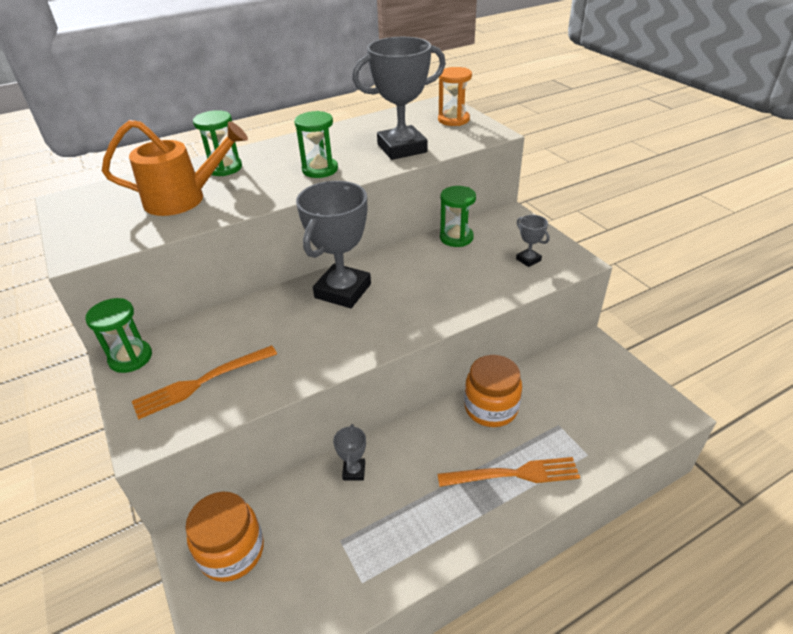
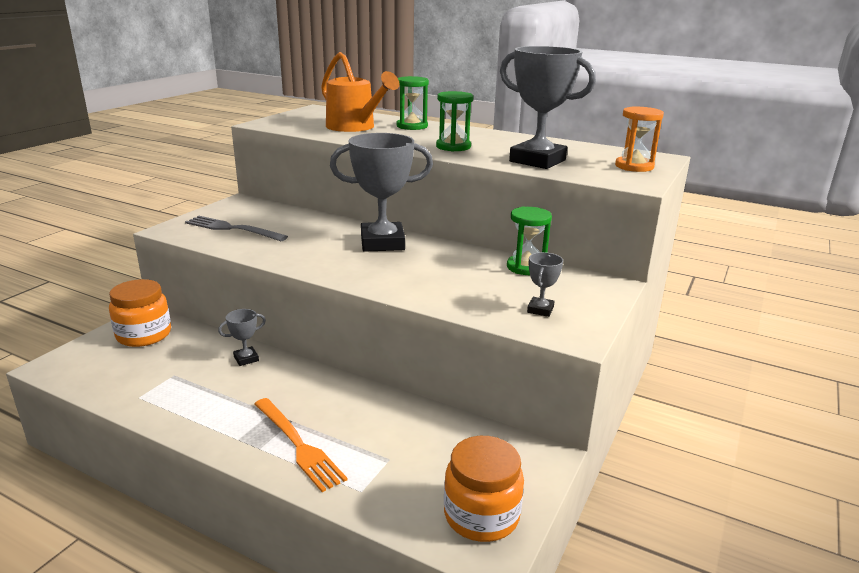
camera: 55 degrees right, 15 degrees down
(130, 358) = (239, 204): green hourglass -> none
(201, 382) = (232, 229): orange fork -> grey fork
(491, 408) = (376, 408): orange jar -> orange jar (481, 515)

